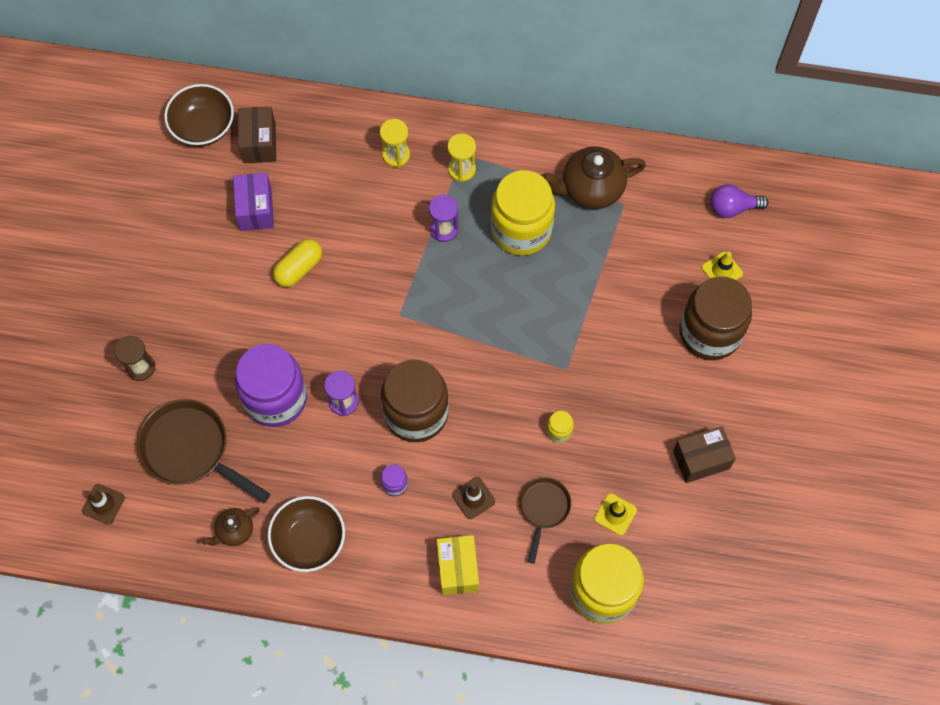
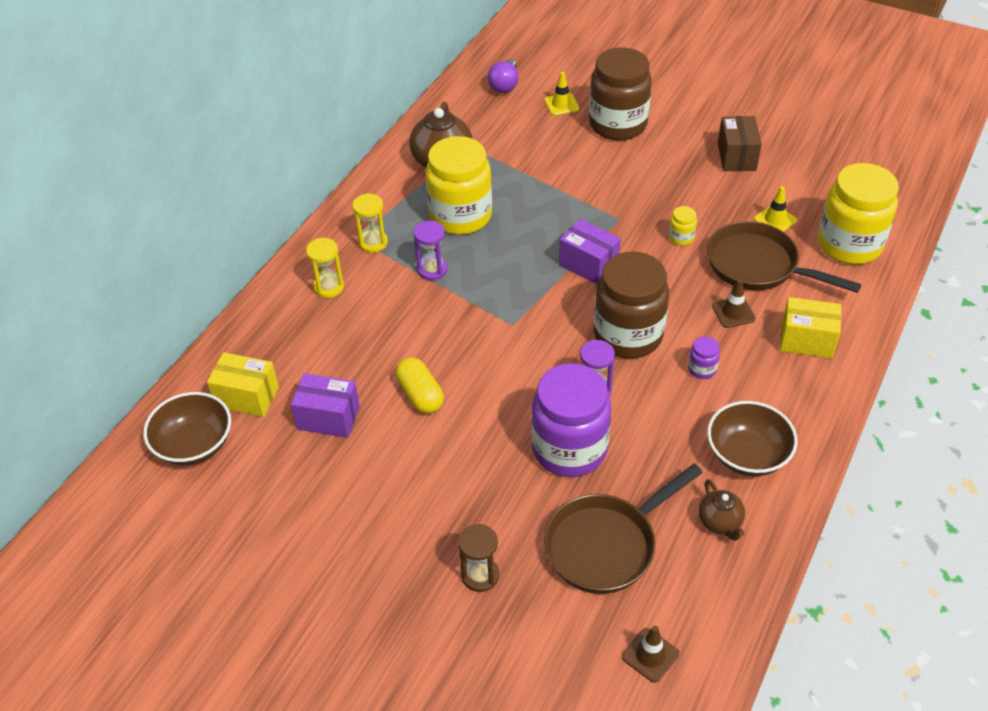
camera: 70 degrees left, 20 degrees down
(259, 143) = (247, 397): brown box -> yellow box
(494, 358) = (588, 265): none -> purple box
(543, 509) = (758, 265): brown pan -> brown pan, size x1.72

